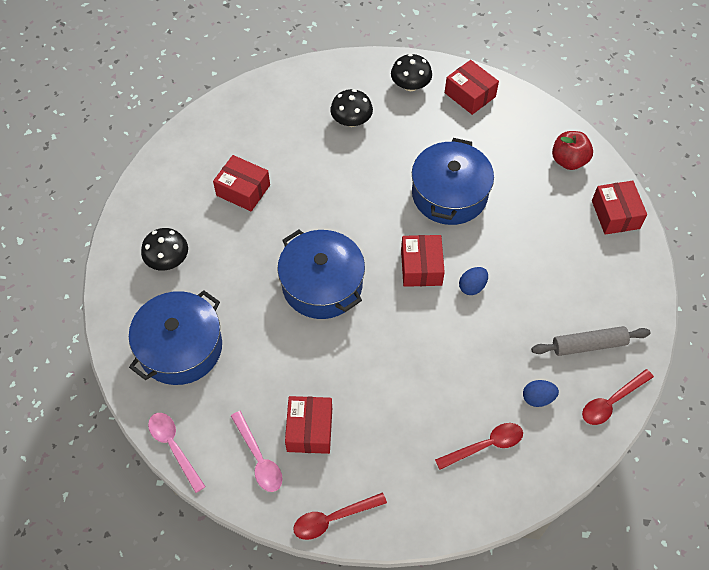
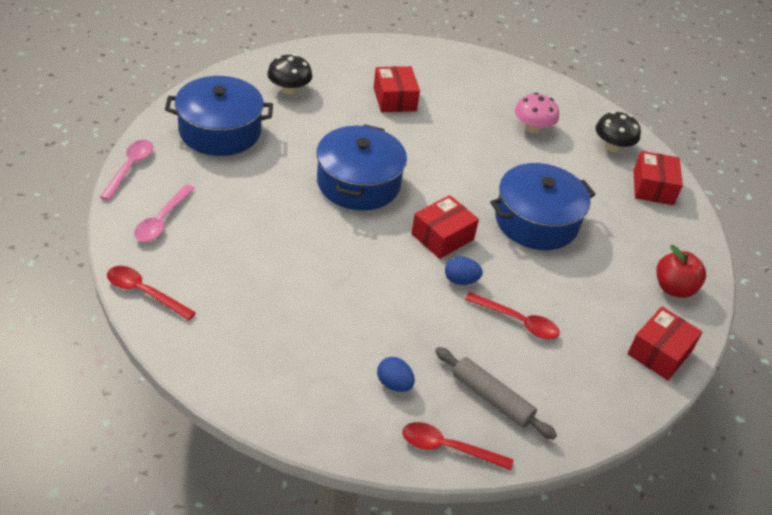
camera: 45 degrees right, 15 degrees down
(309, 430) = (215, 239): red box -> none
(351, 120) = (532, 128): black mushroom -> pink mushroom
(485, 446) = (307, 366): red spoon -> red spoon (517, 321)

